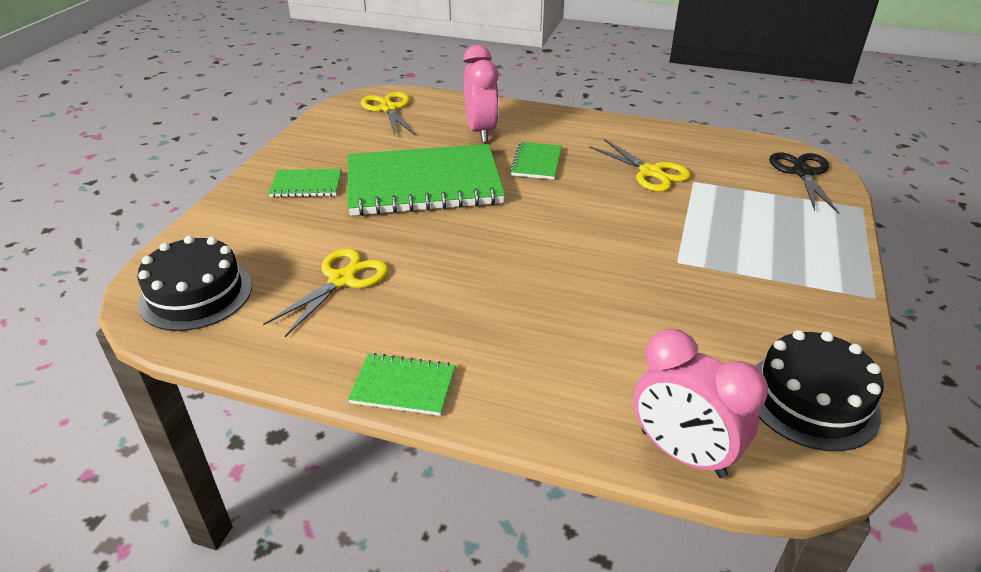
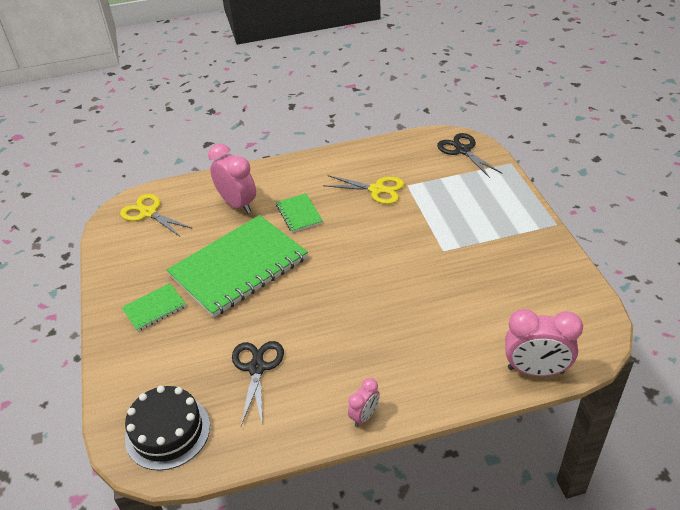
camera: 30 degrees left, 5 degrees up
(342, 280) = (257, 368): yellow scissors -> black scissors
(403, 386) = (364, 416): green notebook -> pink clock
(811, 400) = (570, 305): black cake -> none

